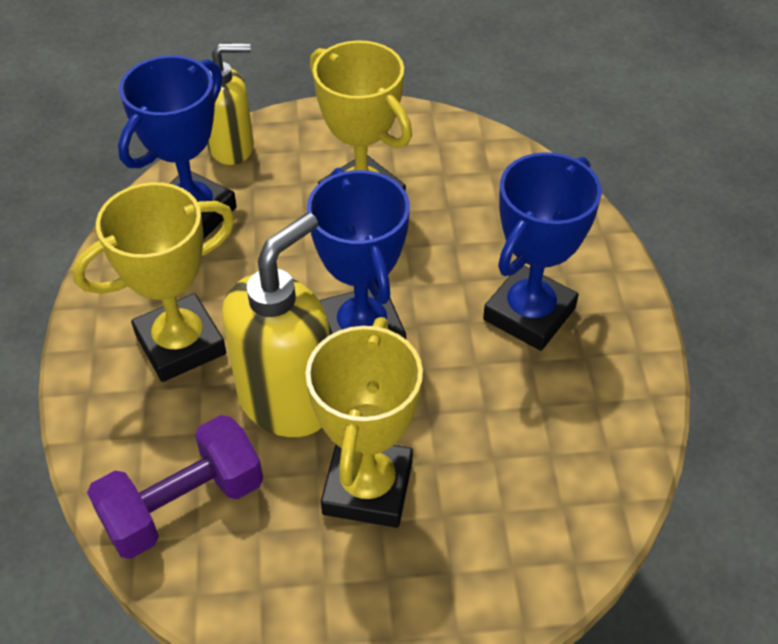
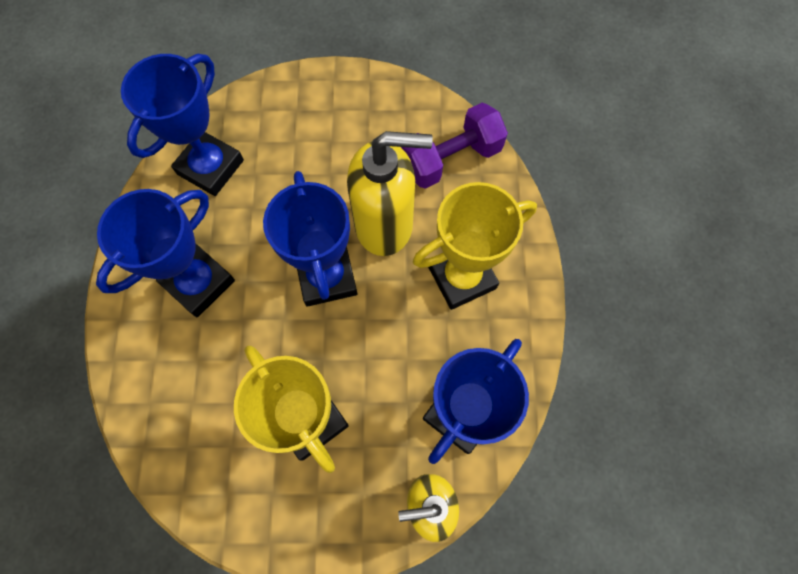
camera: 175 degrees left, 20 degrees up
(287, 400) = (385, 225): yellow soap dispenser -> yellow soap dispenser turned 135 degrees counterclockwise
(368, 488) = (337, 161): yellow trophy -> none
(565, 462) = (210, 167): none -> blue trophy

